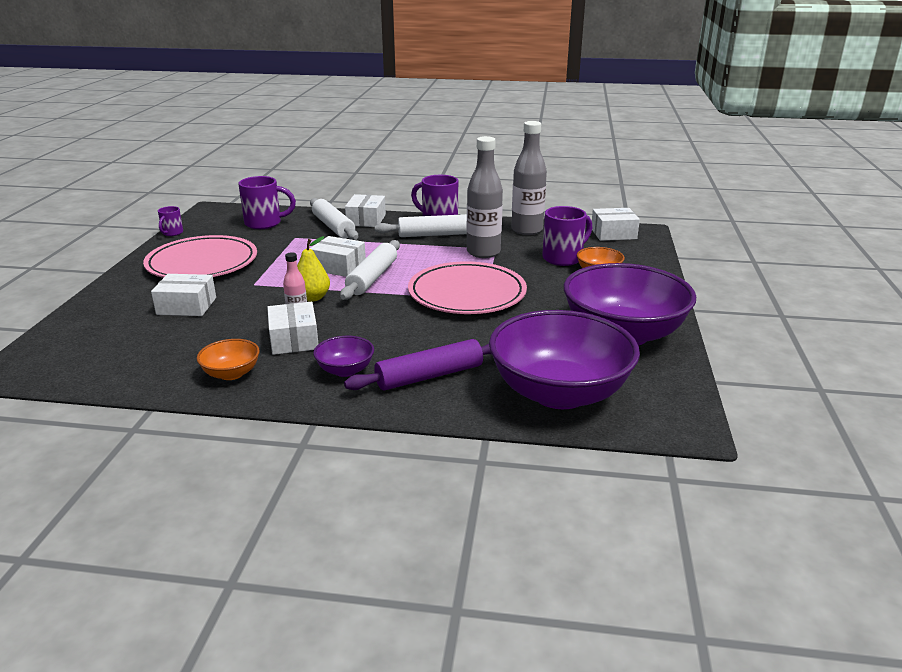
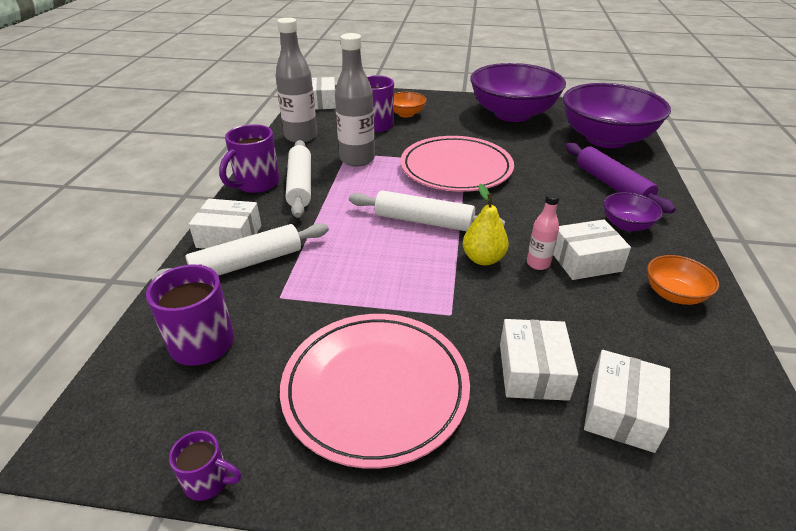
camera: 90 degrees left, 10 degrees up
(338, 267) = (392, 247): white box -> white box (621, 411)

